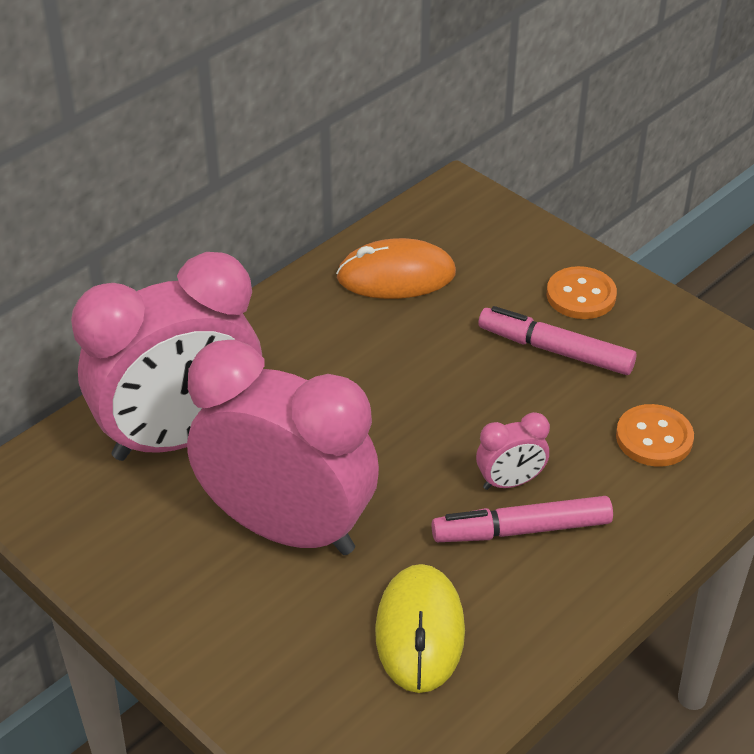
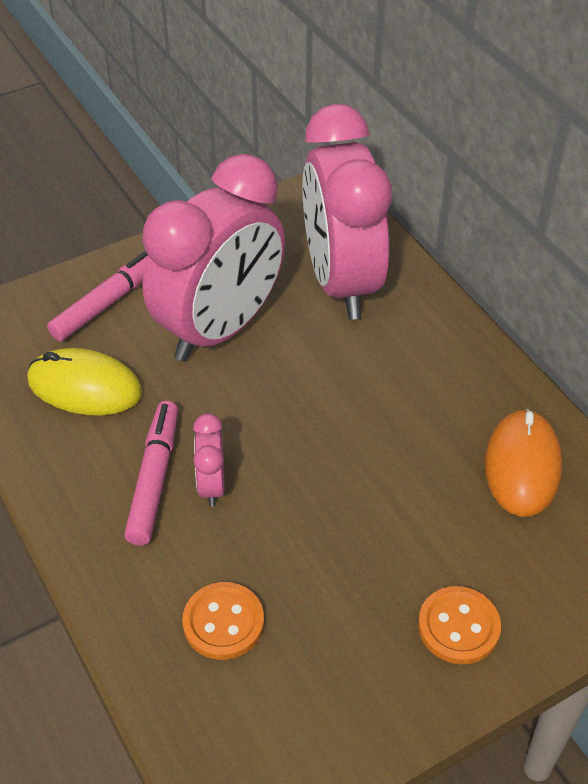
camera: 105 degrees right, 5 degrees up
(555, 350) = (375, 574): pink marker -> pink marker (109, 302)

